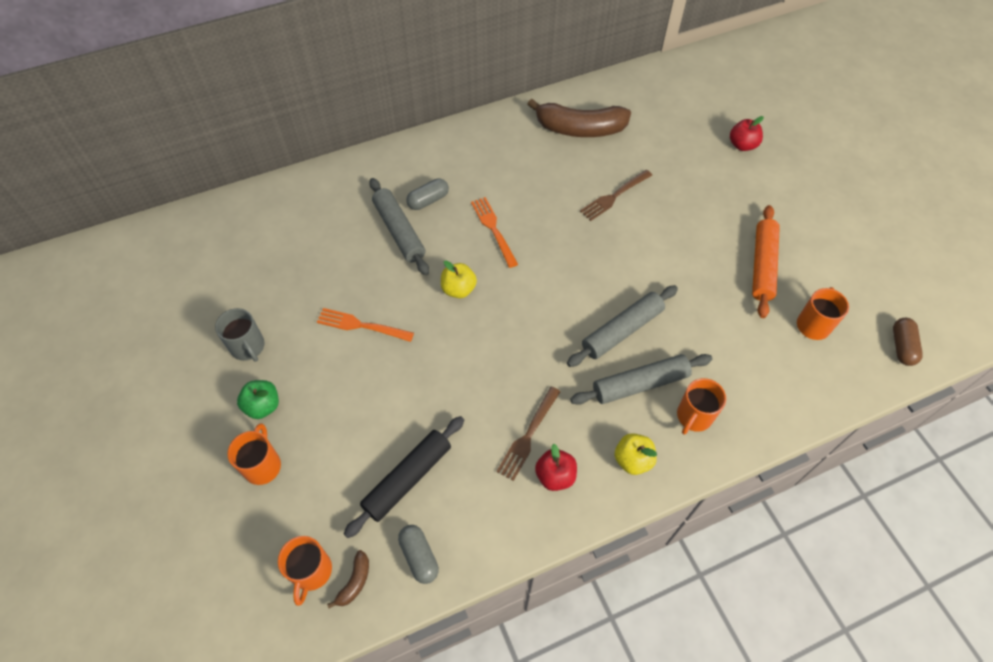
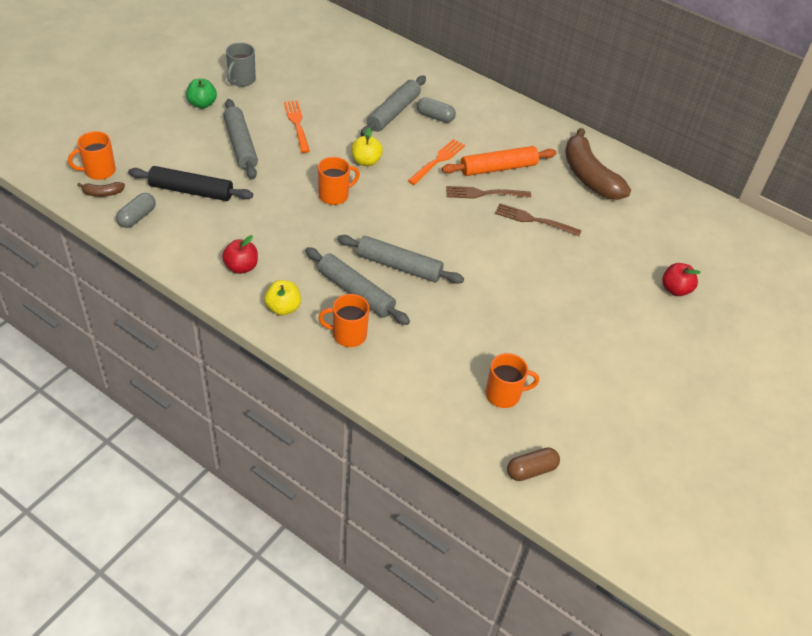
camera: 55 degrees right, 10 degrees down
(262, 465) = (159, 121): orange mug -> orange mug (334, 195)
(361, 395) = (241, 145): none -> grey rolling pin
(528, 435) = (265, 241): brown fork -> brown fork (484, 193)
(762, 265) = (542, 341): orange rolling pin -> orange rolling pin (498, 168)

